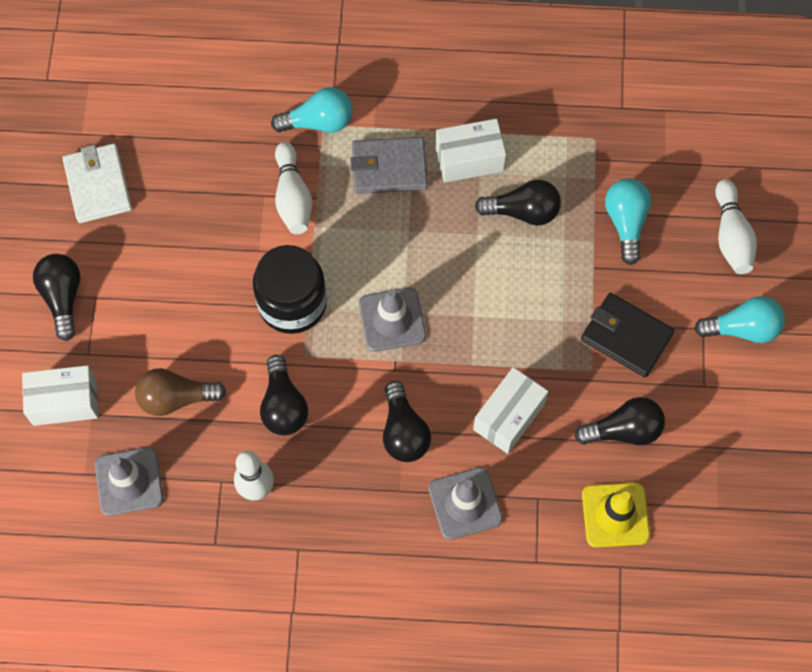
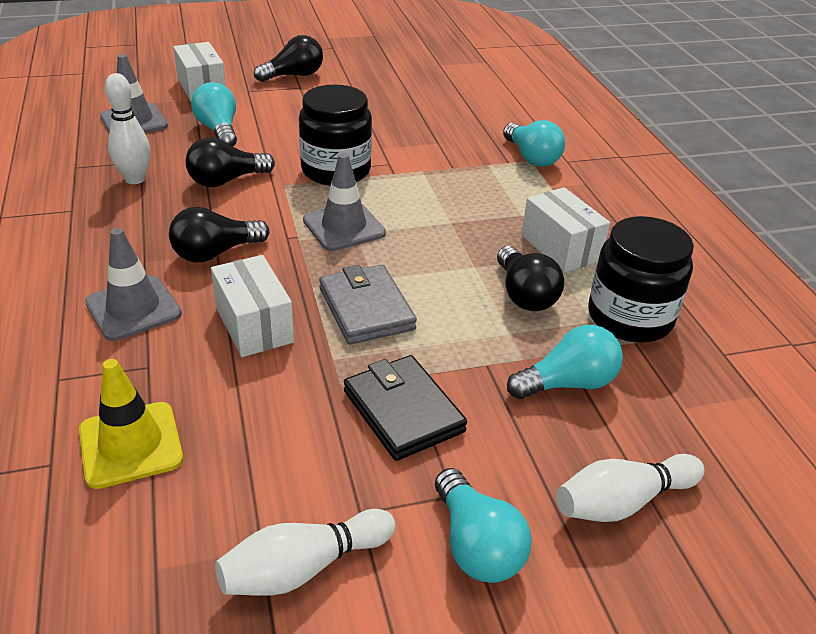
camera: 70 degrees right, 30 degrees down
(98, 185) = (399, 75): white wallet -> none
(176, 398) = (218, 130): brown light bulb -> turquoise light bulb
(292, 197) = (445, 156): white bowling pin -> white bowling pin (303, 568)
(389, 168) = (513, 201): grey wallet -> grey wallet (366, 309)
(509, 416) = (254, 325): white box -> white box turned 45 degrees clockwise
(568, 149) = (630, 317): none -> black jar
(624, 430) = (262, 432): black light bulb -> none
(626, 337) = (403, 411): black wallet -> black wallet turned 45 degrees counterclockwise

